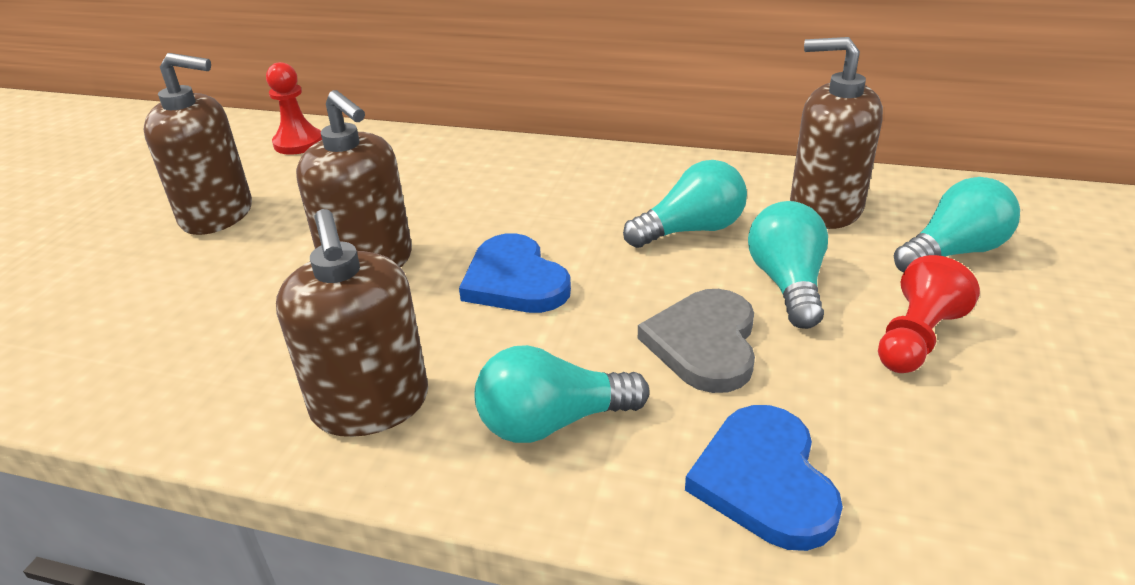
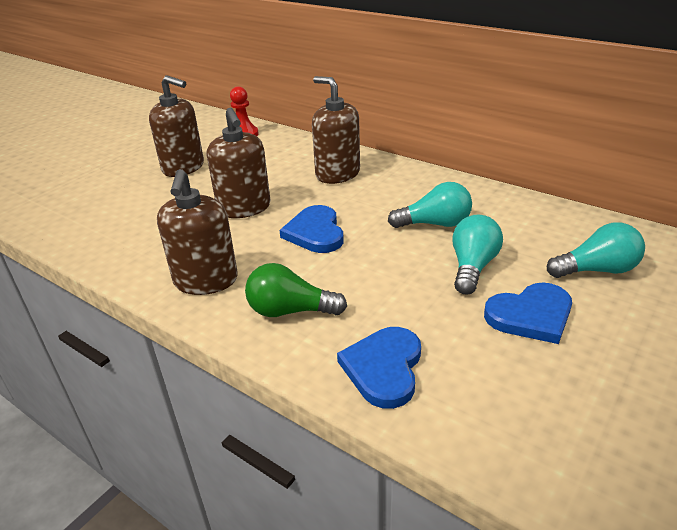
camera: 20 degrees right, 0 degrees up
(552, 422) = (290, 311): turquoise light bulb -> green light bulb
(704, 343) = (399, 289): grey heart -> none
(825, 208) = (529, 227): brown soap dispenser -> brown soap dispenser (337, 174)
(915, 339) = (530, 315): red pawn -> blue heart

